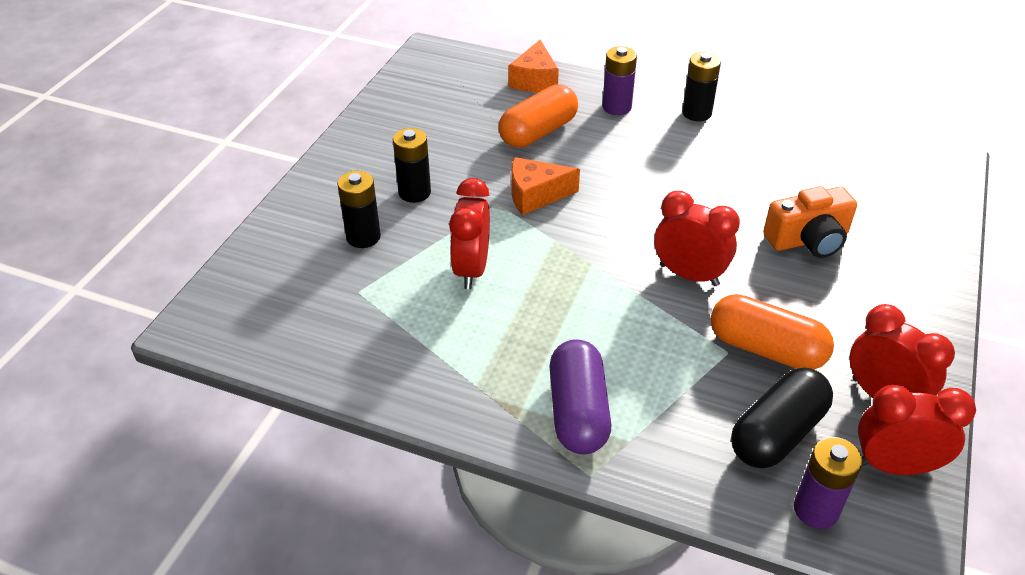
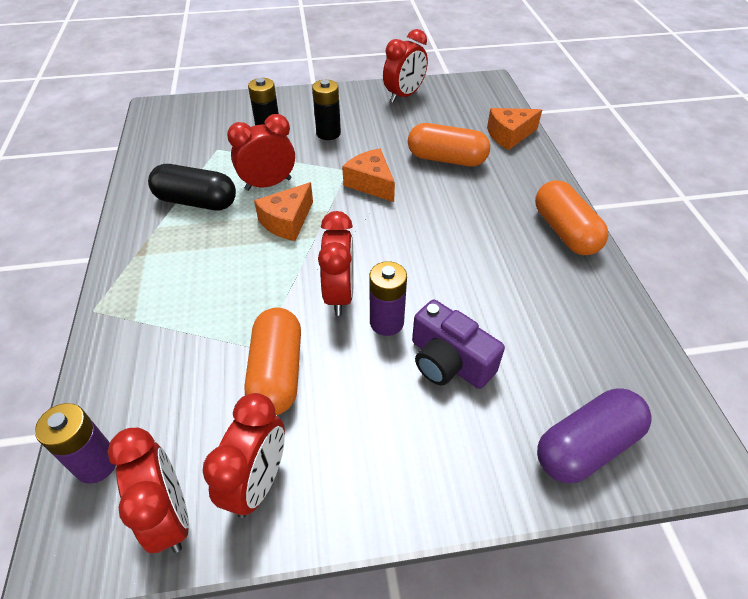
camera: 60 degrees right, 5 degrees up
(395, 113) = (404, 96): none -> red clock
(551, 275) = (287, 221): none -> orange cheese
(578, 412) = (152, 283): purple capsule -> purple capsule (586, 446)
(616, 107) = (521, 185): purple battery -> purple battery (386, 322)
(696, 113) = (564, 231): black battery -> orange capsule
(777, 433) = (177, 410): black capsule -> black capsule (196, 202)
(808, 240) = (449, 361): orange camera -> purple camera

